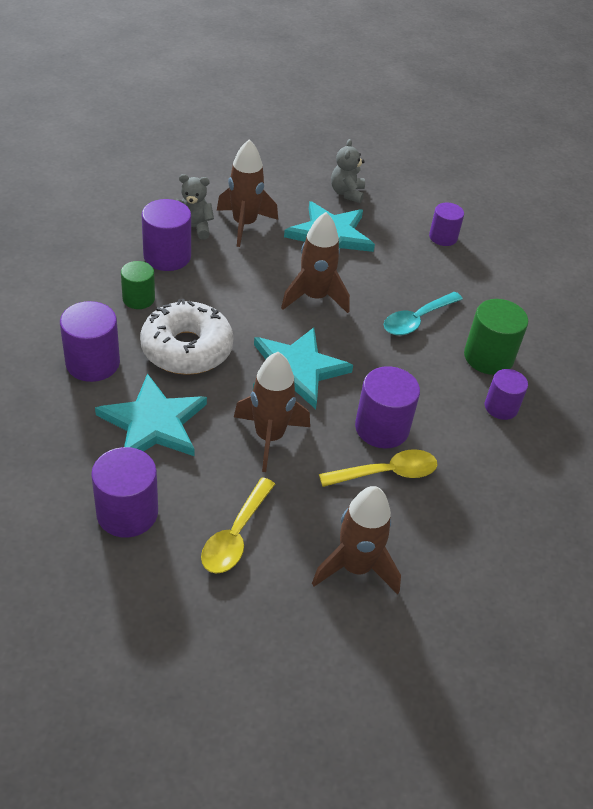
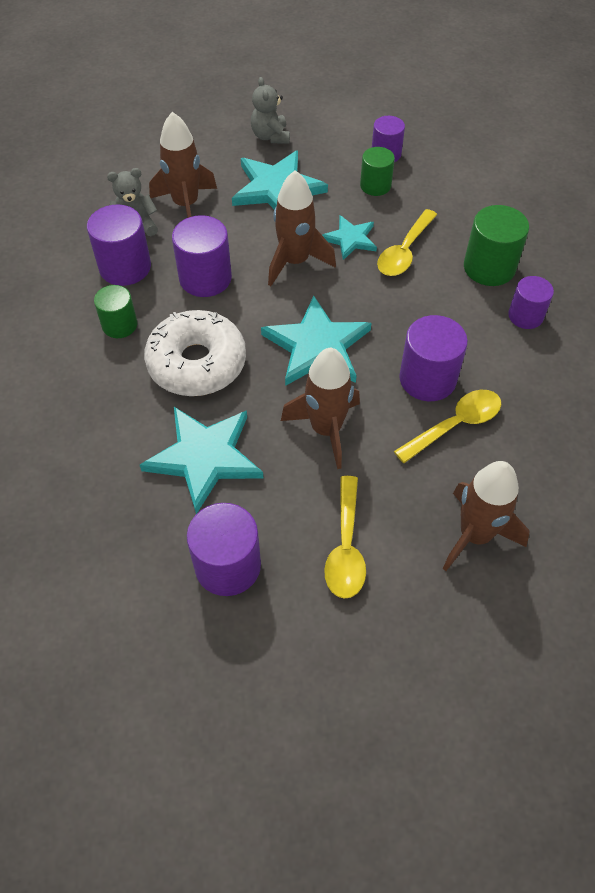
camera: 15 degrees left, 10 degrees up
(92, 363) = (108, 414): purple cylinder -> purple cylinder (205, 278)
(373, 294) = (350, 239): none -> turquoise star
(417, 320) = (404, 252): turquoise spoon -> yellow spoon
(419, 259) = (375, 185): none -> green cylinder

